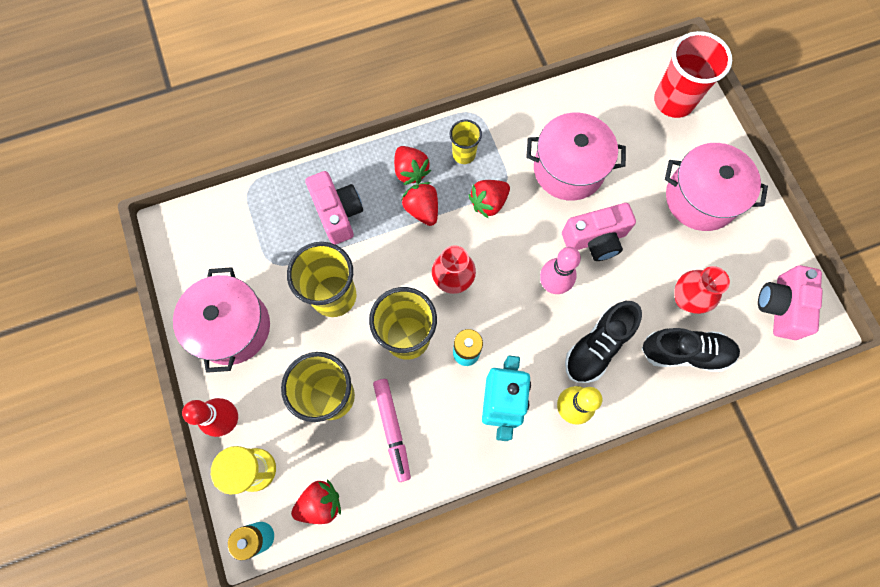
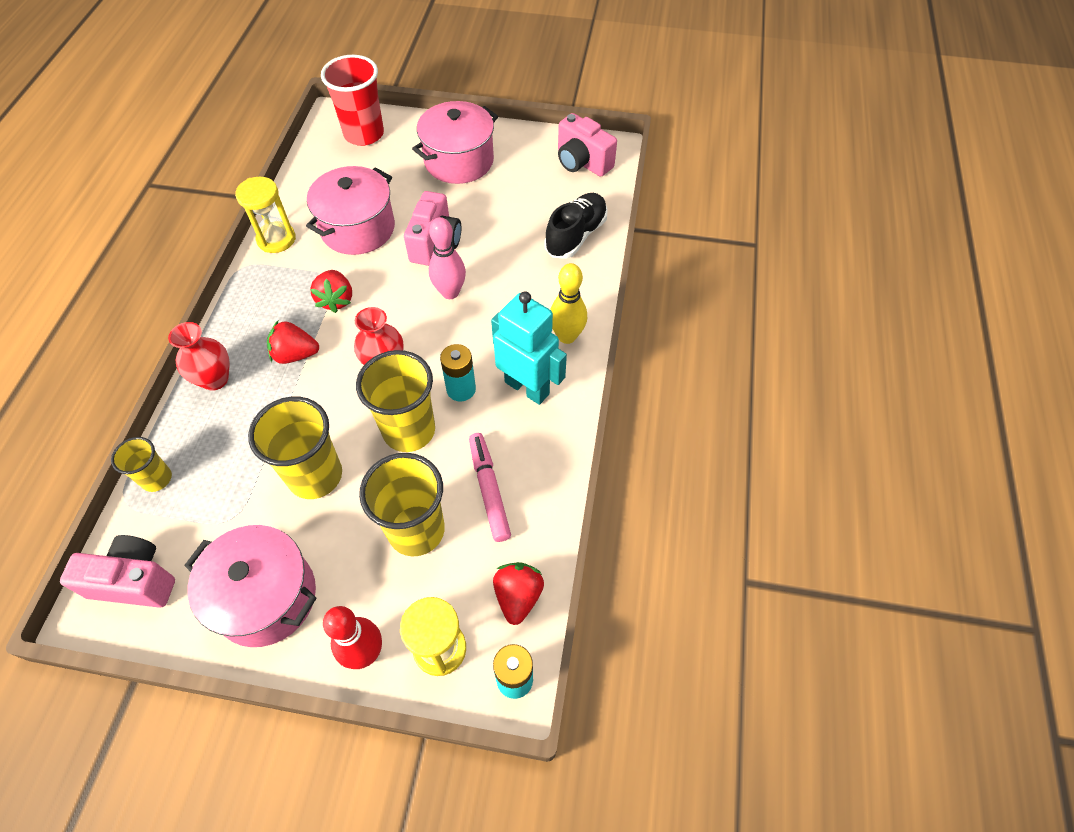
camera: 60 degrees left, 15 degrees down
(338, 213) = (233, 429): pink camera -> pink camera (135, 581)
(392, 429) = (489, 489): pink marker -> pink marker turned 120 degrees counterclockwise
(410, 171) = (249, 345): red strawberry -> none
(464, 154) = (273, 295): yellow cup -> yellow cup (157, 479)
(516, 117) = (276, 239): none -> yellow hourglass
(597, 346) = (528, 289): black shoe -> none
(686, 299) = (533, 212): red vase -> red vase (215, 379)

